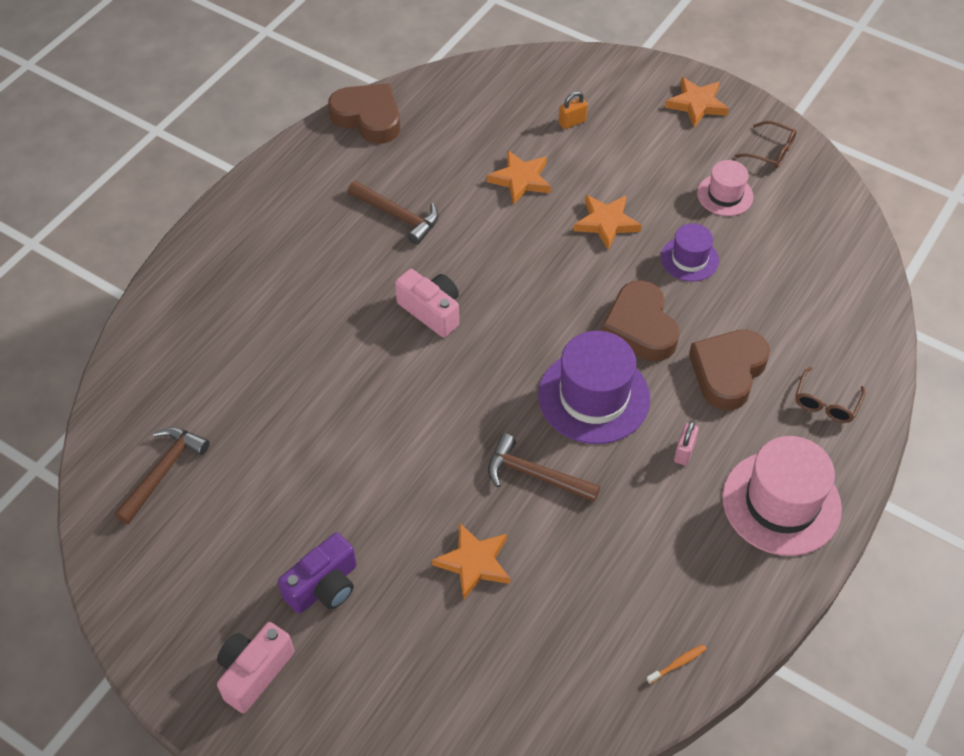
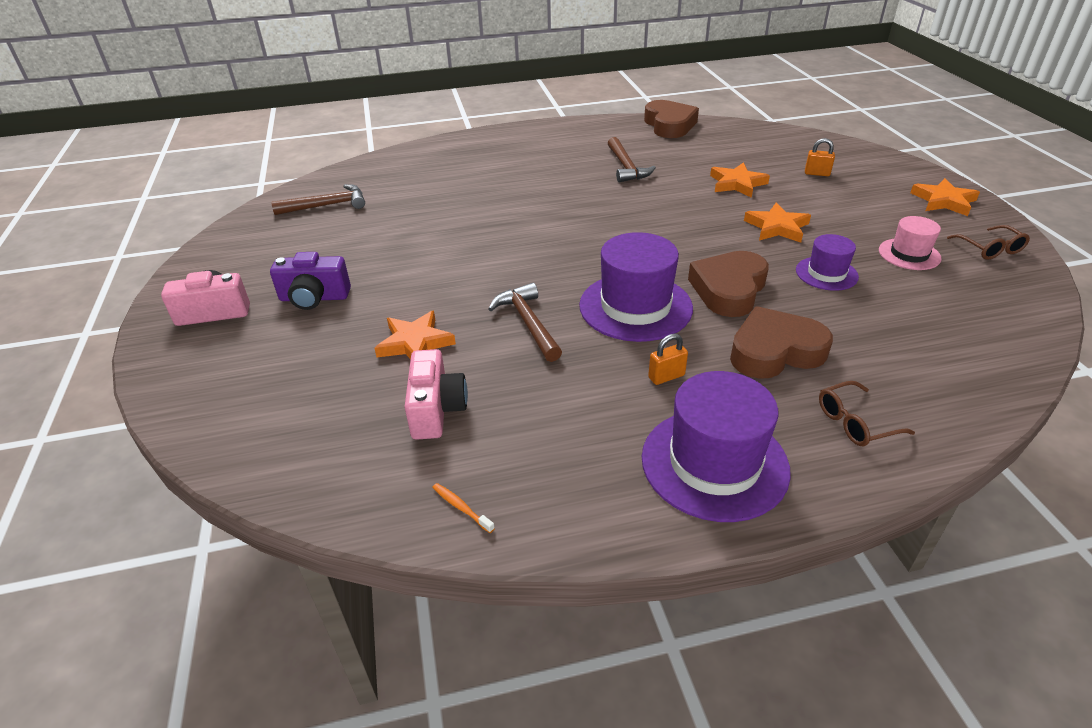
camera: 45 degrees right, 15 degrees down
(431, 311) = (583, 213): pink camera -> pink camera (436, 410)
(677, 664) = (461, 507): orange toothbrush -> orange toothbrush turned 150 degrees counterclockwise
(684, 452) = (666, 376): pink padlock -> orange padlock
(781, 503) = (714, 463): pink hat -> purple hat

